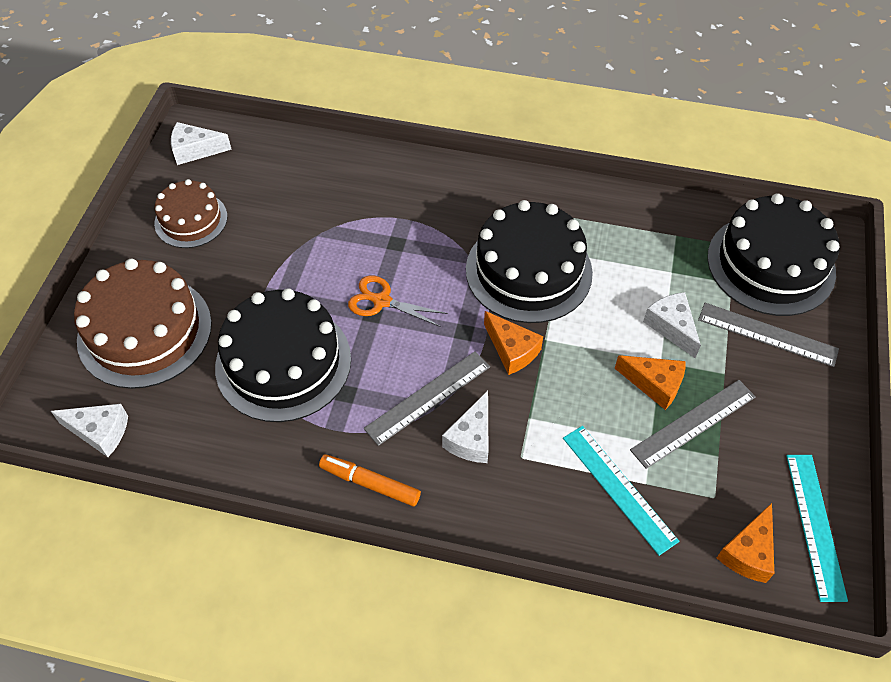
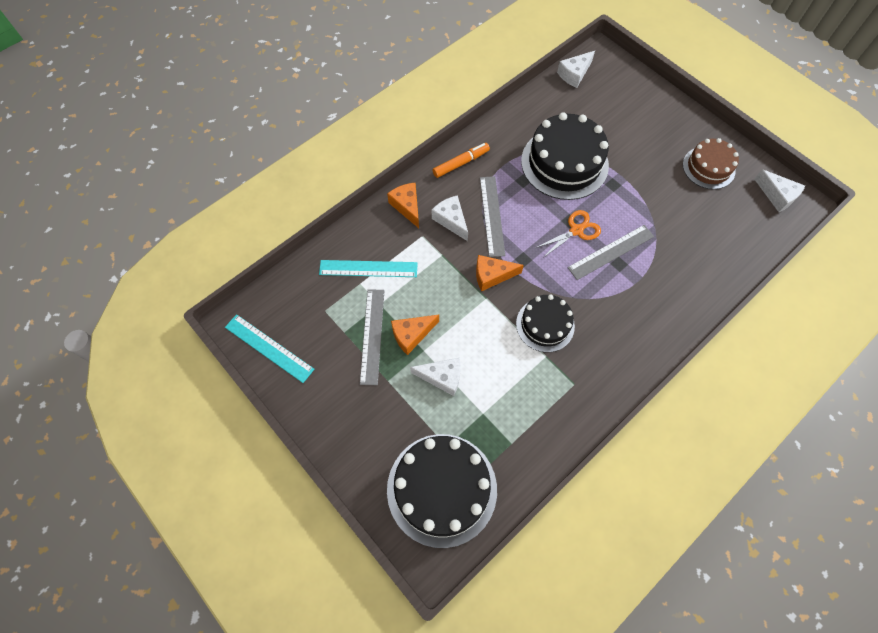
camera: 125 degrees right, 10 degrees up
(145, 331) = (630, 114): brown cake -> none
(195, 150) = (777, 196): white cheese -> white cheese turned 105 degrees clockwise
(528, 271) = (545, 325): black cake -> black cake, size x0.59
(748, 552) = (286, 302): orange cheese -> orange cheese (407, 206)
(767, 334) = (393, 433): grey ruler -> grey ruler (611, 252)

